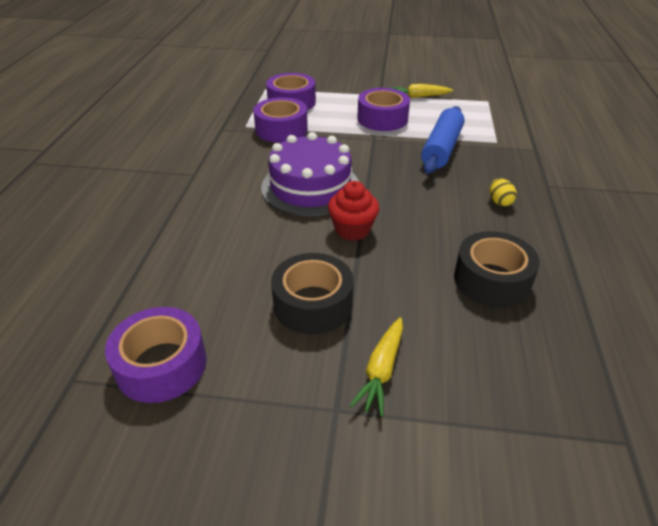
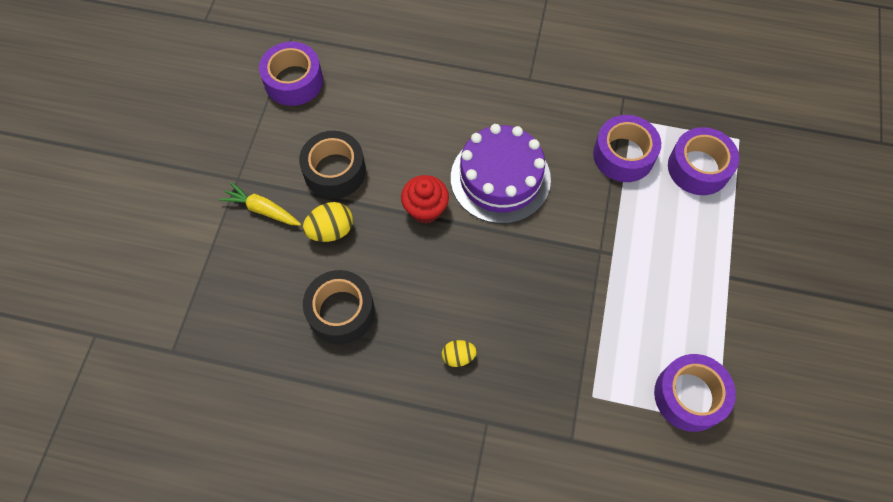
camera: 95 degrees right, 25 degrees up
(382, 119) = (654, 268): purple tape -> purple tape (689, 396)
(396, 298) = (331, 230): none -> yellow egg
(418, 97) = (725, 326): yellow carrot -> none
(442, 148) = (575, 324): blue rolling pin -> none

